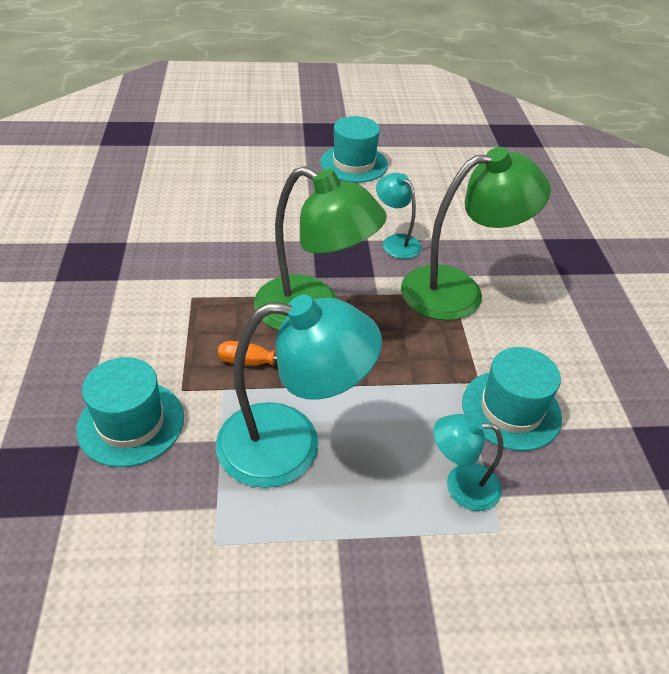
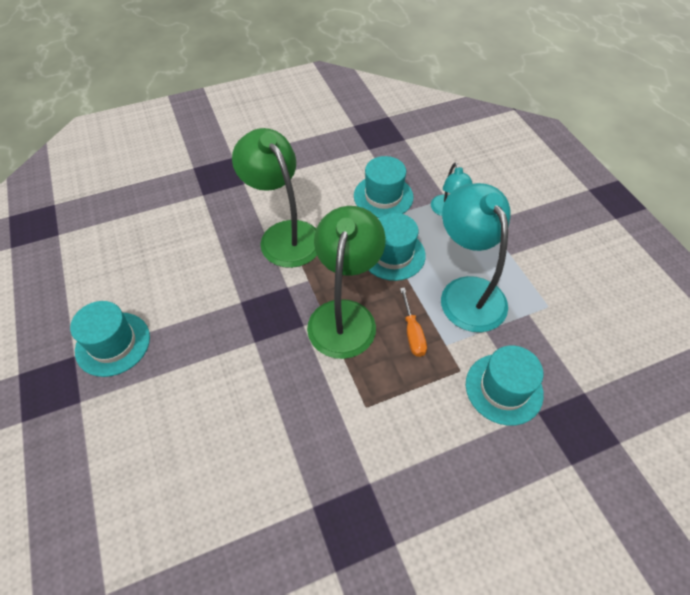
camera: 105 degrees left, 10 degrees up
(390, 384) = (393, 254): none -> turquoise hat
(396, 242) = (237, 282): turquoise lamp -> none

